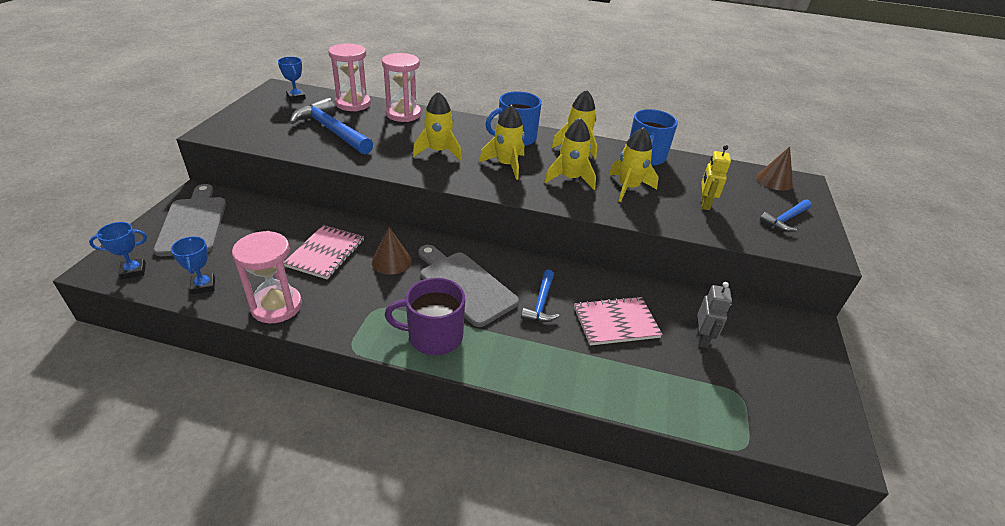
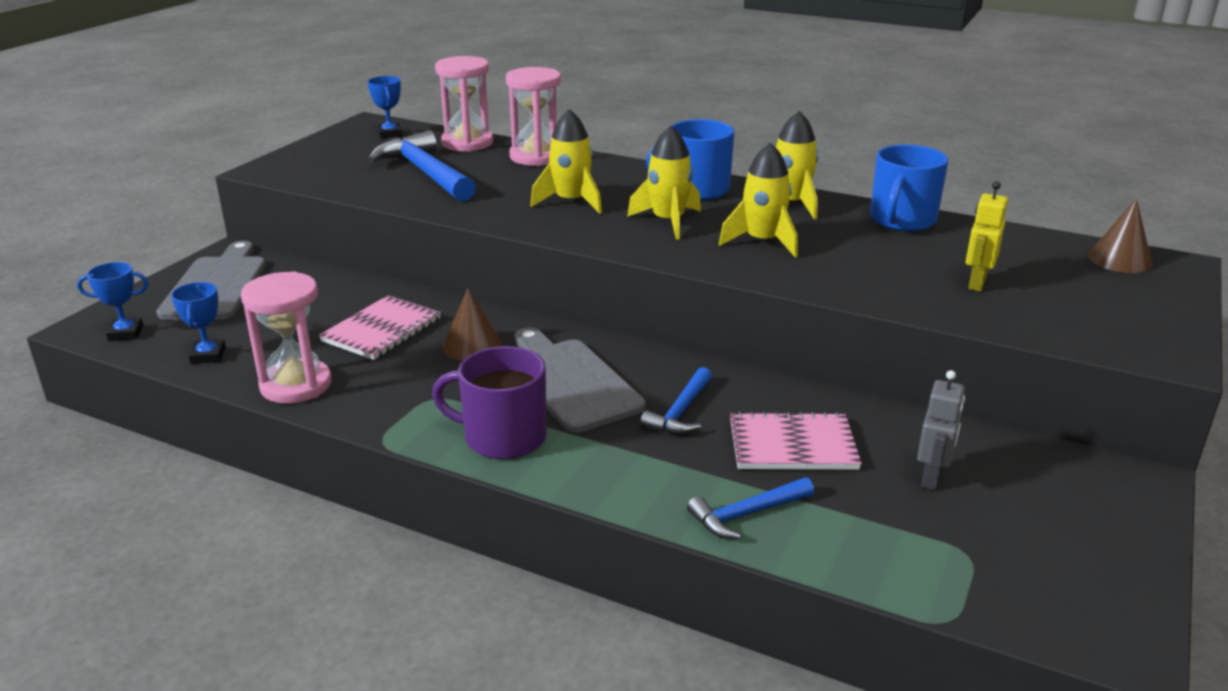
camera: 15 degrees right, 10 degrees down
(628, 188) = (854, 257): yellow rocket -> none
(785, 219) = (1114, 310): blue hammer -> blue hammer (746, 514)

